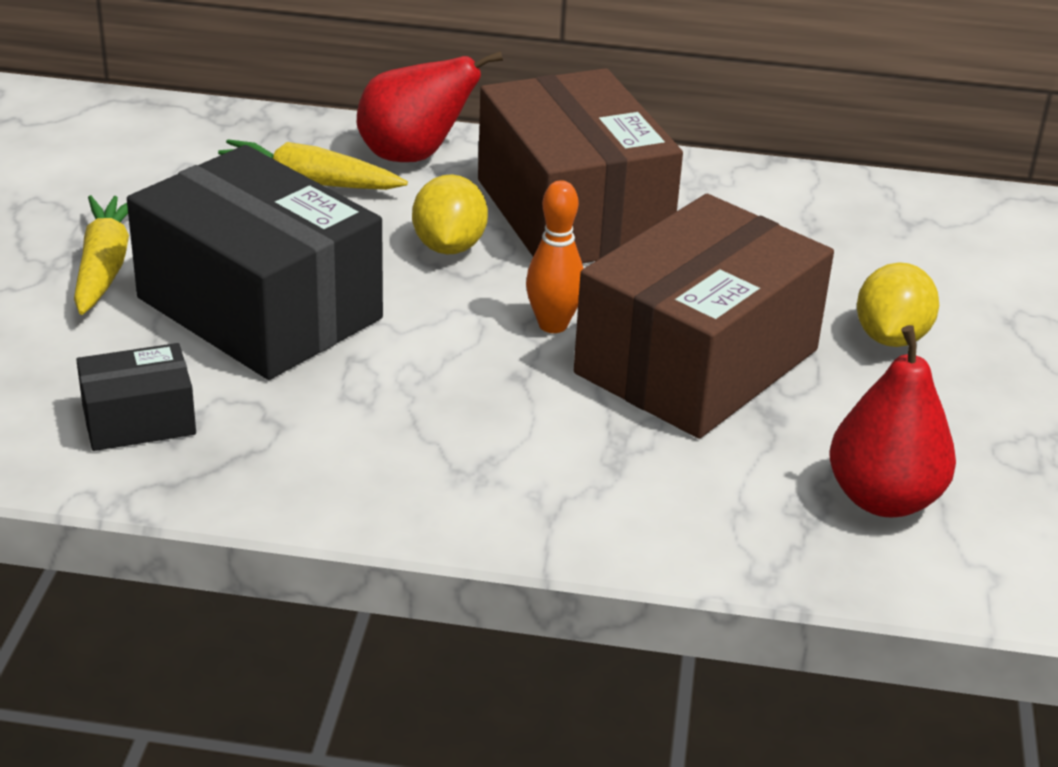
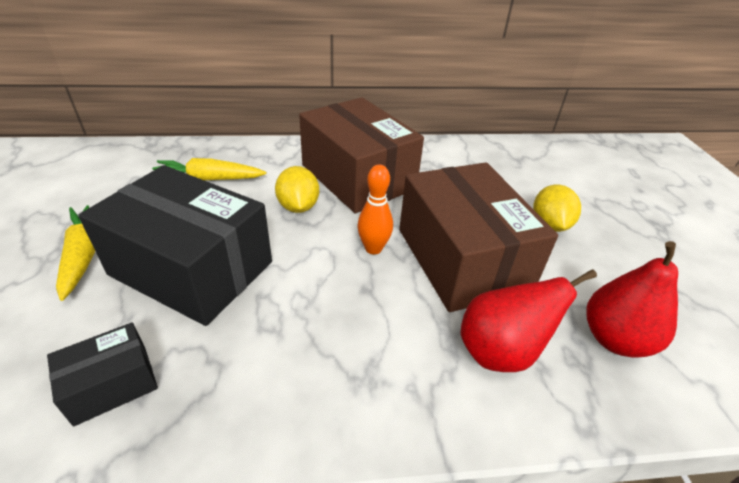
camera: 15 degrees left, 5 degrees up
(413, 156) = (264, 156): red pear -> red pear (500, 351)
(696, 361) = (462, 259): brown box -> brown box turned 45 degrees counterclockwise

